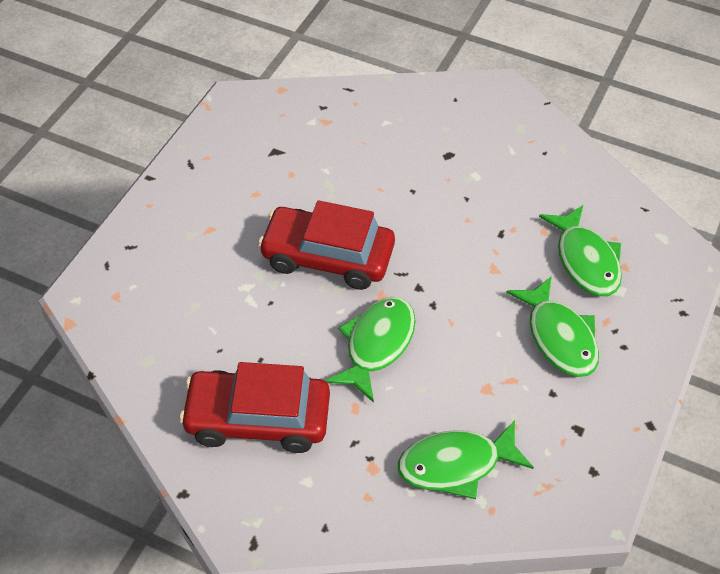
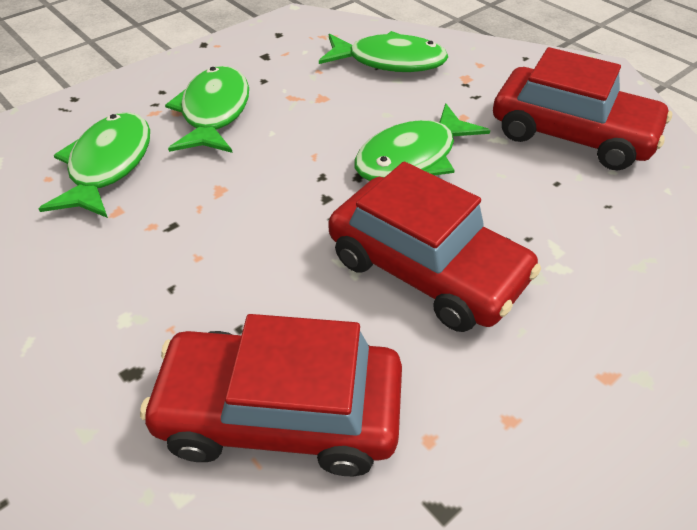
camera: 155 degrees left, 5 degrees down
(365, 162) = (280, 413): none -> red car

